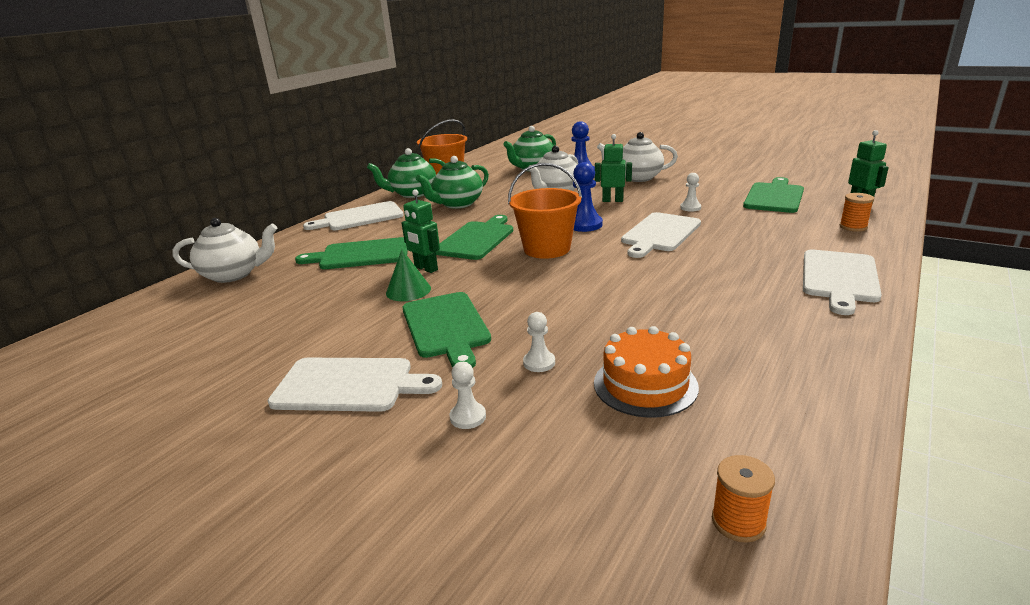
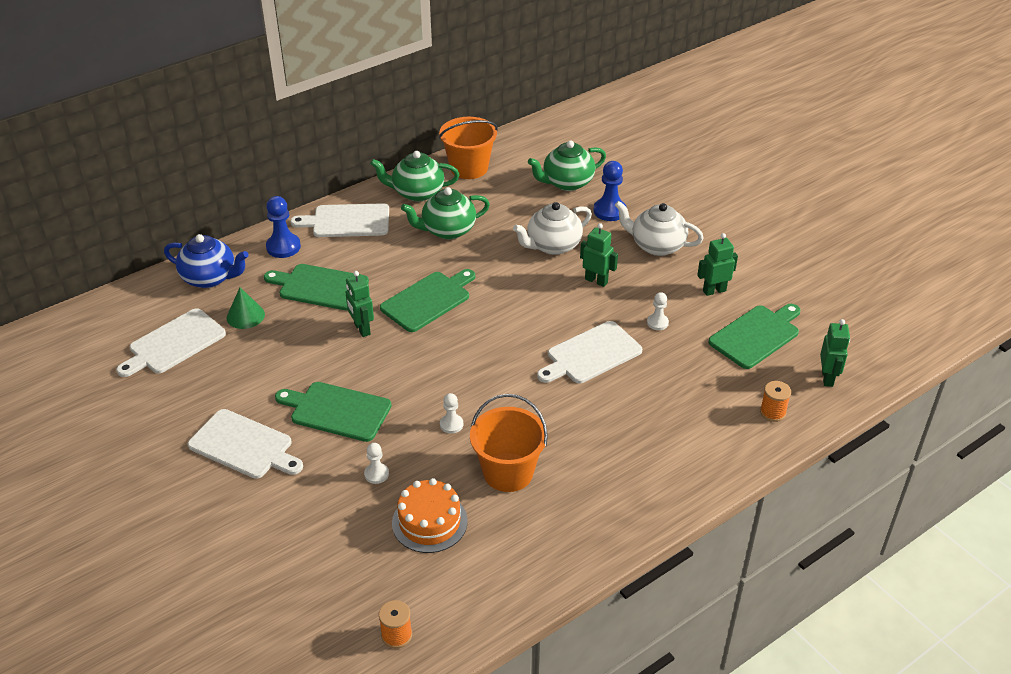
camera: 20 degrees right, 15 degrees up
(233, 274) = (210, 278): white teapot -> blue teapot
(408, 290) = (333, 354): green cone -> green cone (245, 316)
(446, 327) = (337, 411): green cutting board -> green cutting board turned 105 degrees clockwise
(468, 417) = (302, 504): white pawn -> white pawn (451, 424)
(547, 249) = (477, 339): orange bucket -> orange bucket (508, 472)
(584, 225) = (537, 313): blue pawn -> blue pawn (283, 247)
(710, 186) = (714, 290): none -> green robot
(839, 278) = (677, 474): white cutting board -> white cutting board (174, 343)

